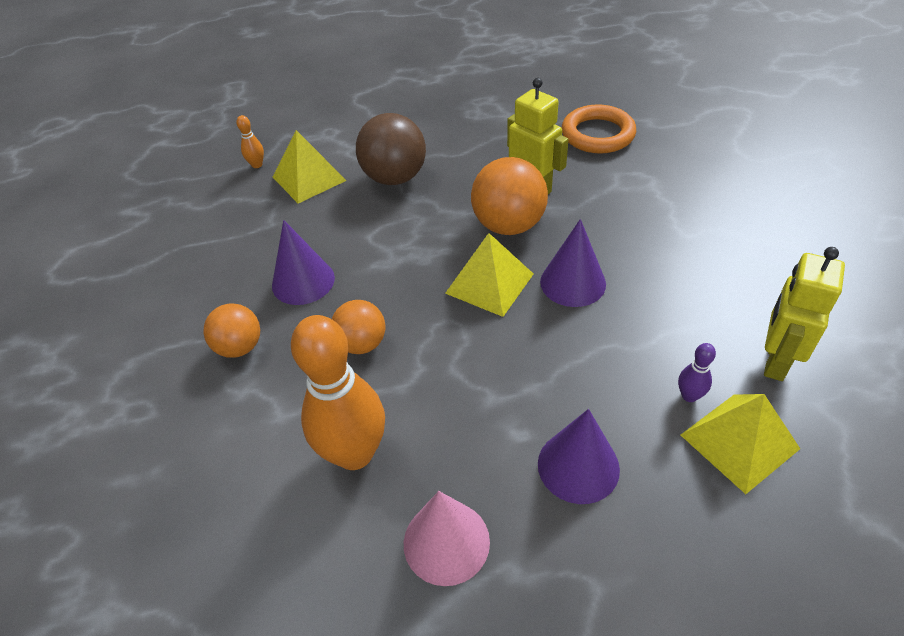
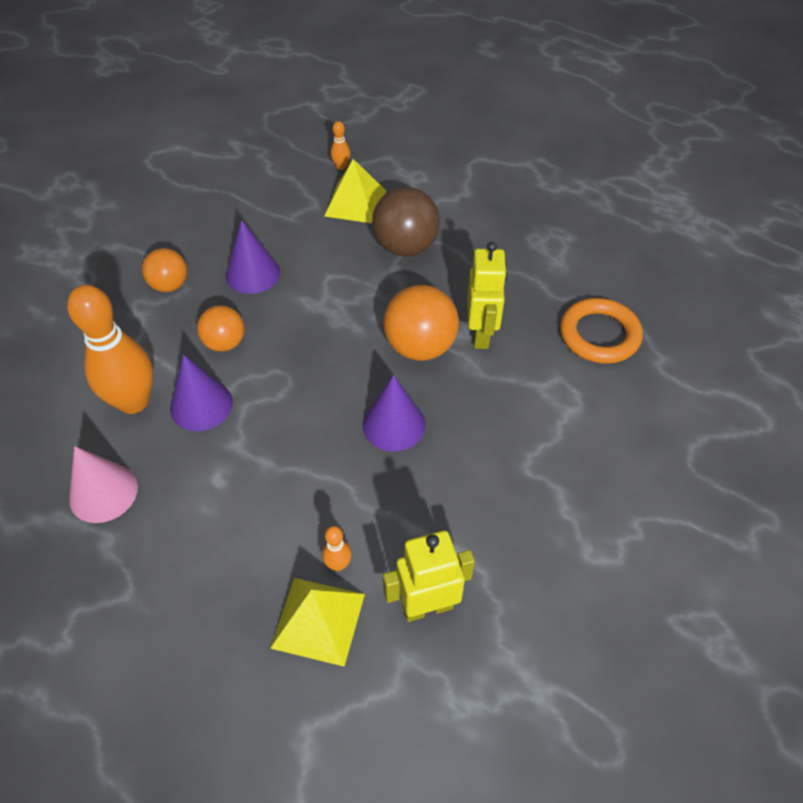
camera: 45 degrees right, 5 degrees up
(489, 283) = (345, 375): yellow pyramid -> none
(578, 466) = (216, 530): purple cone -> purple cone (201, 405)
(689, 396) = (338, 564): purple bowling pin -> orange bowling pin

